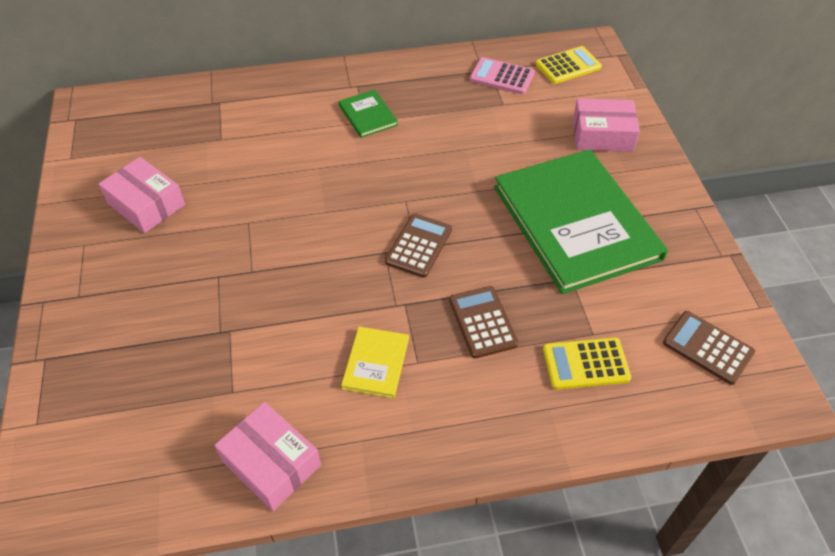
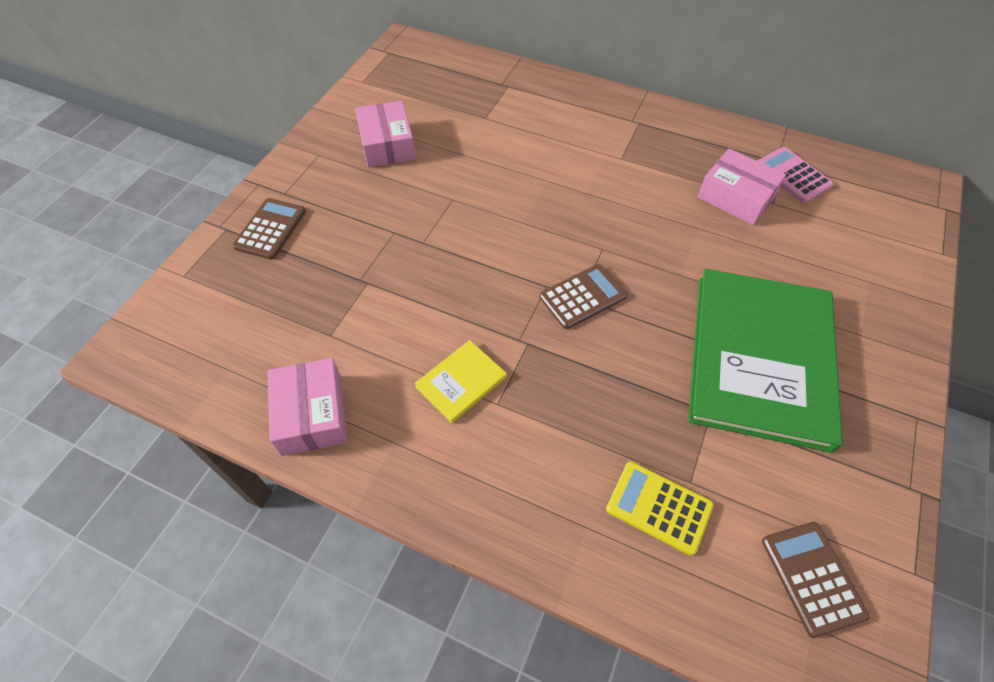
camera: 35 degrees right, 5 degrees up
(367, 115) = (628, 153): green book -> none
(482, 322) = (587, 403): brown calculator -> brown calculator (270, 229)
(568, 66) = (877, 195): yellow calculator -> none
(602, 135) = (862, 284): pink box -> pink box (736, 197)

